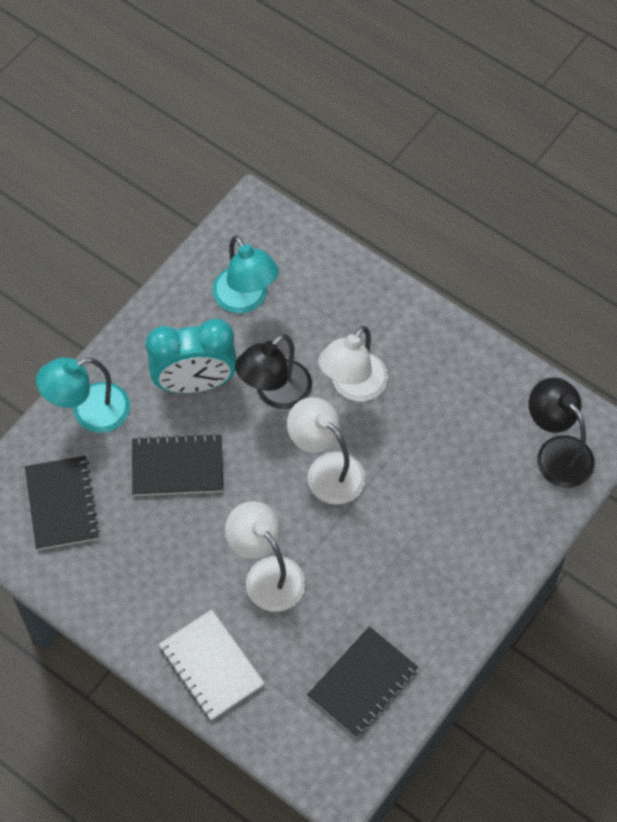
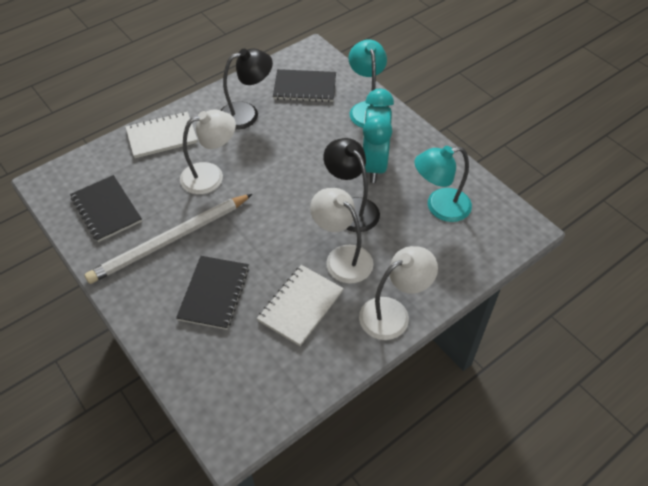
camera: 105 degrees right, 10 degrees down
(177, 467) = (310, 144): black notebook -> black notebook (214, 293)
(326, 470) = (276, 225): white lamp -> white lamp (393, 313)
(387, 584) = (170, 240): none -> white pencil
(432, 413) = (300, 306): none -> white notebook
(557, 452) = (229, 392): black lamp -> black lamp (247, 113)

